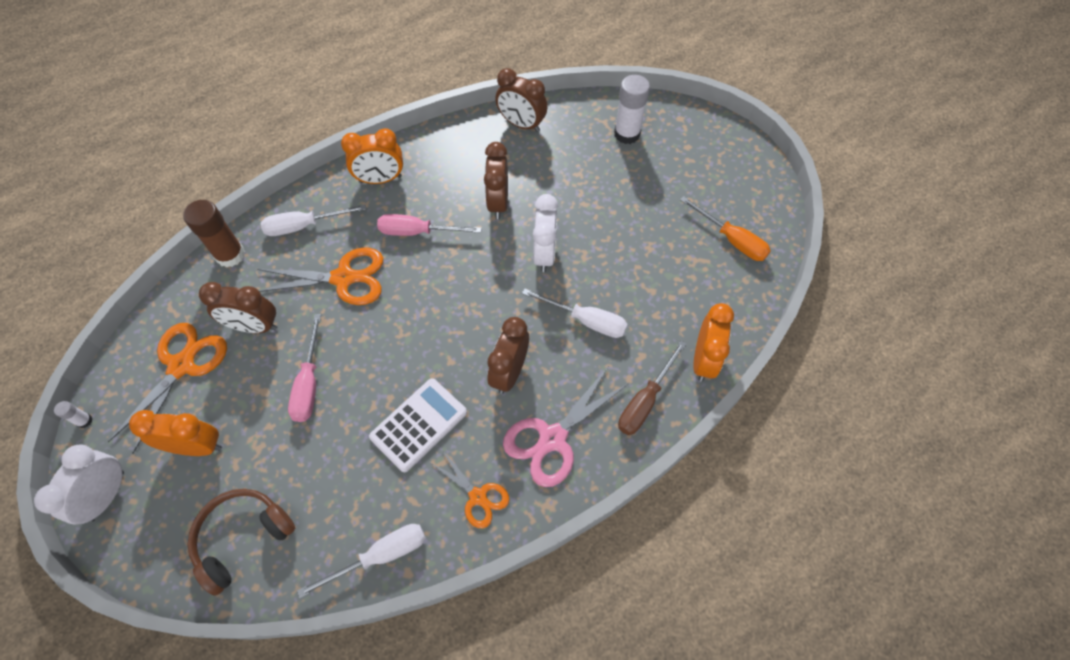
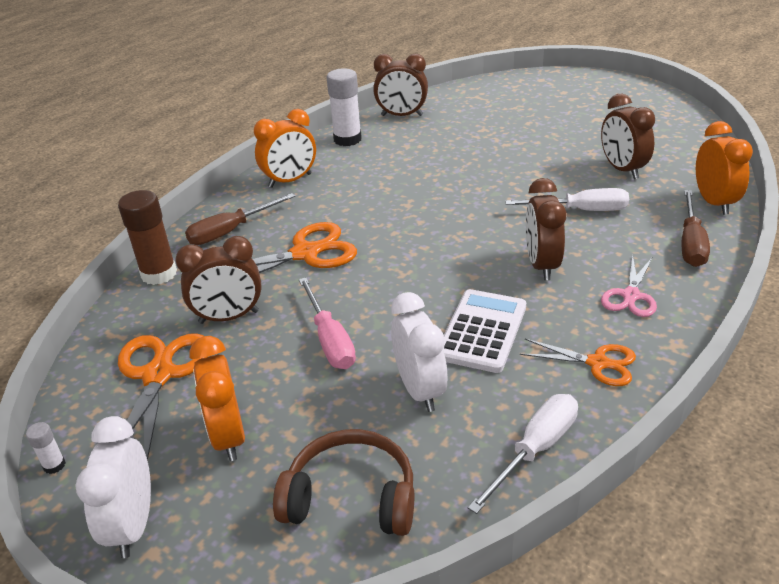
camera: 20 degrees left, 25 degrees down
(197, 446) = (228, 436): orange clock -> orange clock turned 90 degrees counterclockwise
(242, 538) = (351, 497): brown headphones -> brown headphones turned 75 degrees clockwise
(304, 226) = (231, 231): white screwdriver -> brown screwdriver
(417, 232) = (359, 202): pink screwdriver -> none
(498, 202) = (423, 164): brown clock -> brown clock (622, 169)
(544, 254) = (499, 182): white clock -> white clock (420, 390)
(552, 438) = (630, 296): pink scissors -> pink scissors, size x0.61
(627, 134) = (504, 98): white glue stick -> white glue stick (347, 139)
(731, 240) = (658, 130): orange screwdriver -> none

